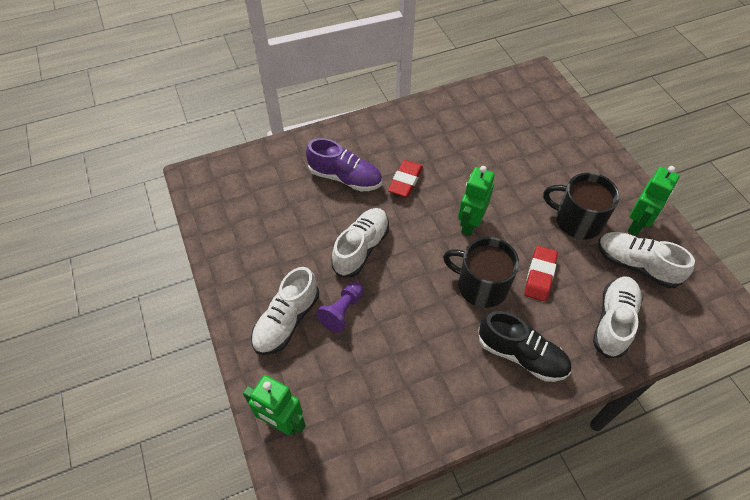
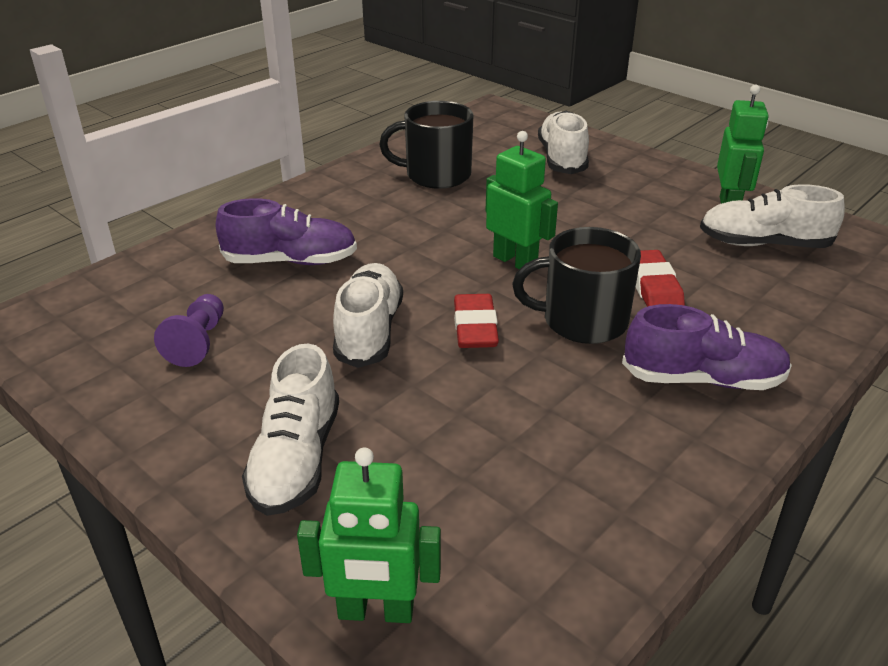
camera: 25 degrees left, 20 degrees down
(342, 311) = (388, 415): purple pawn -> purple pawn (198, 342)
(405, 181) = (388, 242): red eraser -> red eraser (475, 327)
(470, 224) = (515, 261): green robot -> green robot turned 135 degrees clockwise
(521, 355) = (702, 379): black shoe -> purple shoe
(577, 220) = (654, 222): black mug -> black mug (436, 175)
(613, 321) = (788, 305): white shoe -> white shoe (562, 159)

